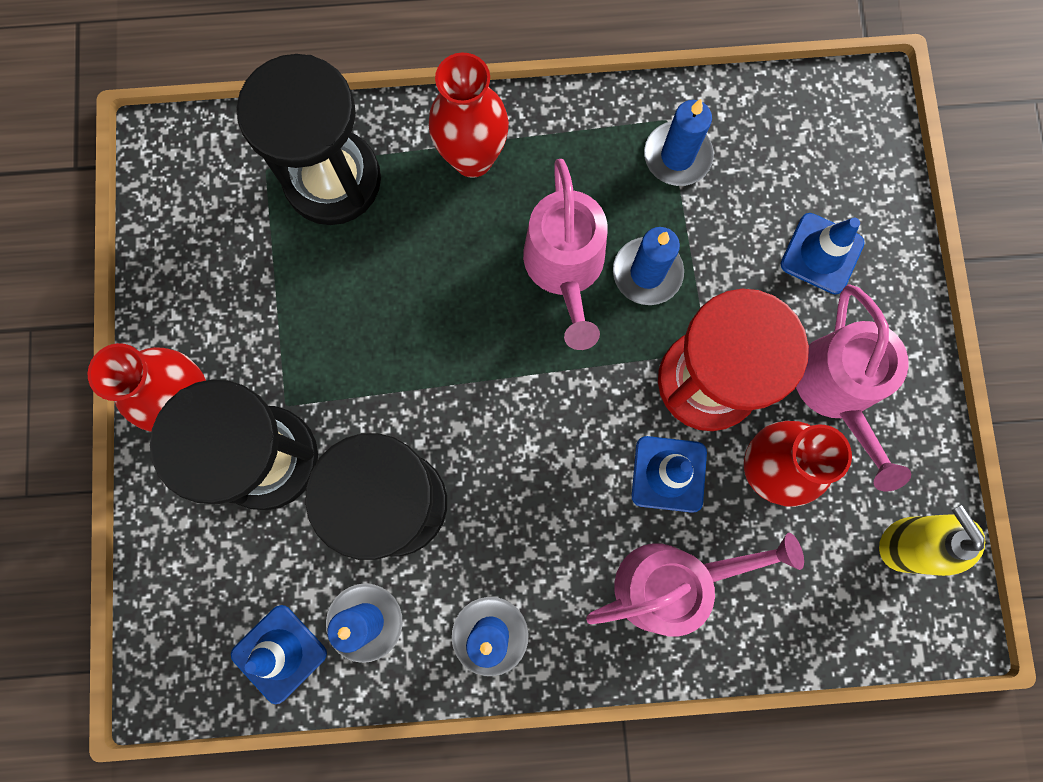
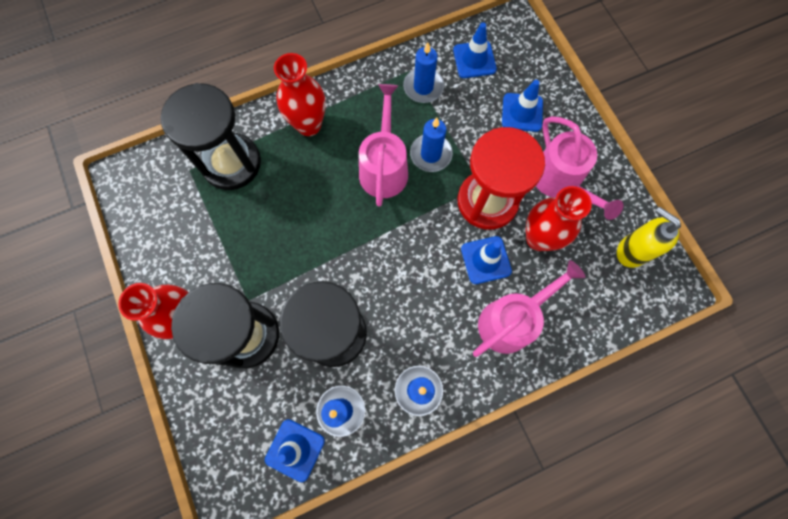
camera: 20 degrees left, 5 degrees down
(565, 268) = (384, 167): pink watering can -> pink watering can turned 150 degrees counterclockwise
(778, 137) = (474, 60): none -> blue traffic cone

